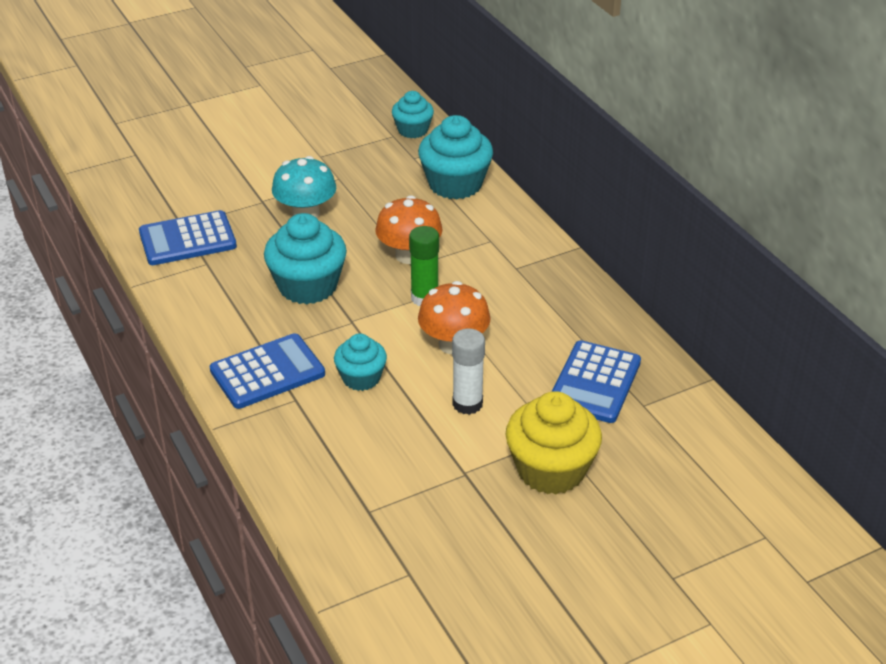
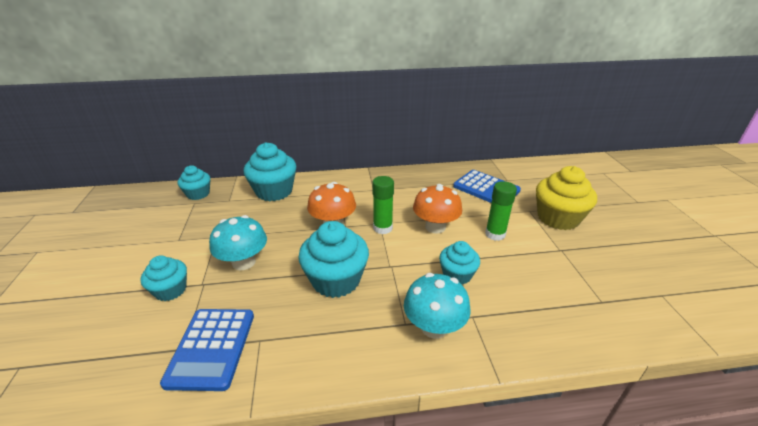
camera: 70 degrees left, 5 degrees down
(245, 186) = (170, 290): none -> turquoise cupcake
(267, 372) = (434, 327): blue calculator -> turquoise mushroom
(467, 404) = (495, 234): white glue stick -> green glue stick

